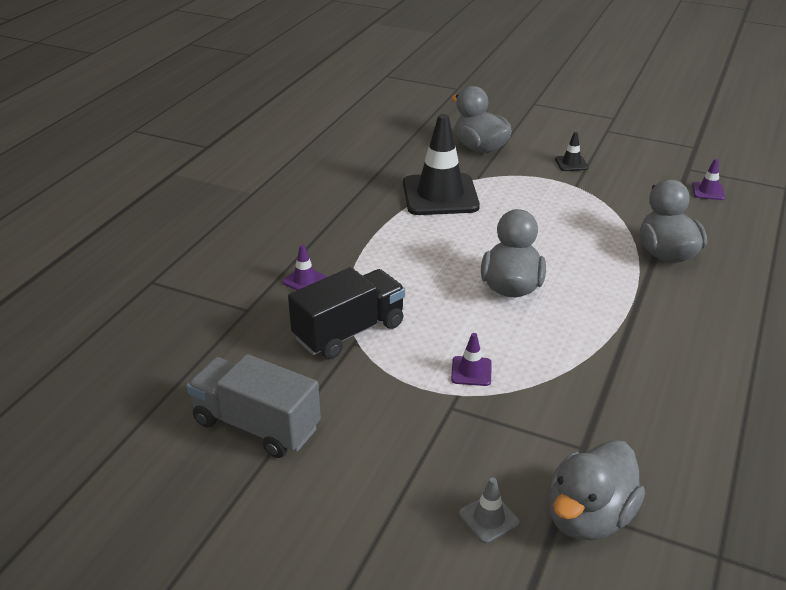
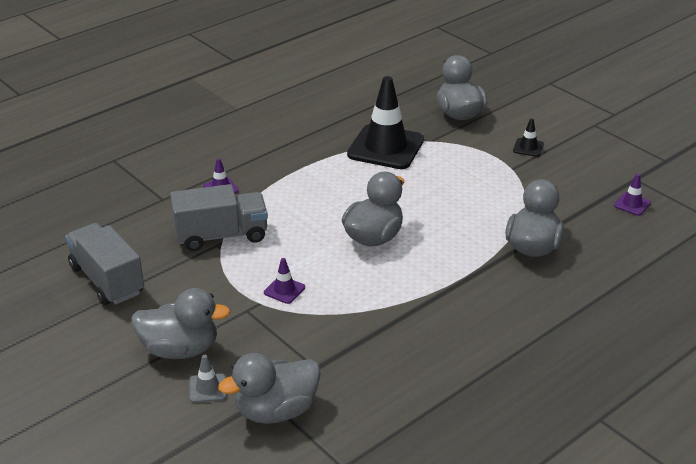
camera: 25 degrees right, 0 degrees up
(349, 332) = (221, 235): black truck -> grey truck
(416, 481) = (180, 349): none -> grey duck

